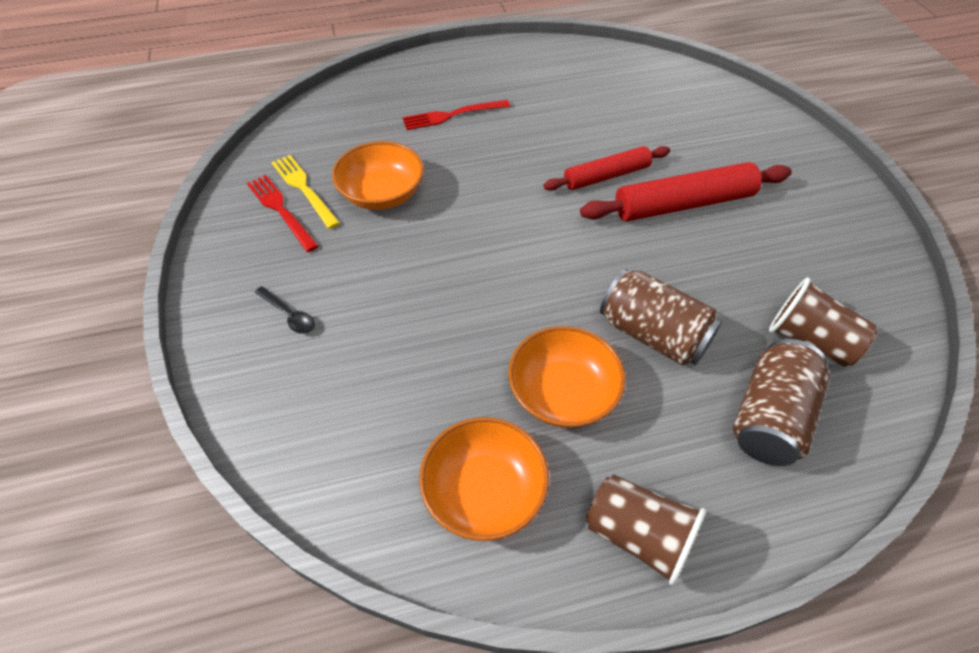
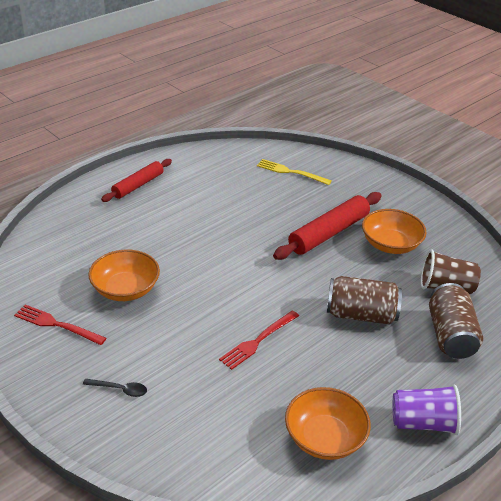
camera: 30 degrees left, 15 degrees down
(303, 188) = (62, 304): yellow fork -> yellow fork (290, 172)
(451, 115) = (136, 221): red fork -> red fork (257, 341)
(563, 393) = (332, 367): orange bowl -> orange bowl (390, 244)
(606, 176) = (270, 230): red rolling pin -> red rolling pin (138, 185)
(638, 535) = (423, 423): brown cup -> purple cup

